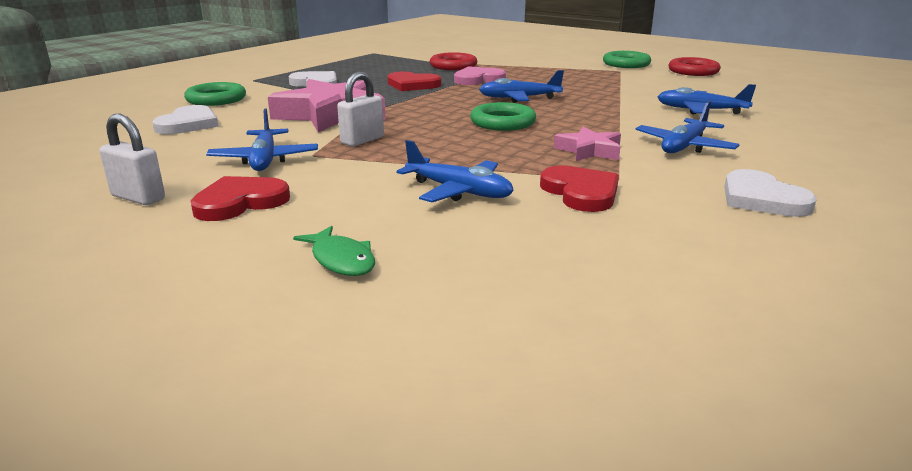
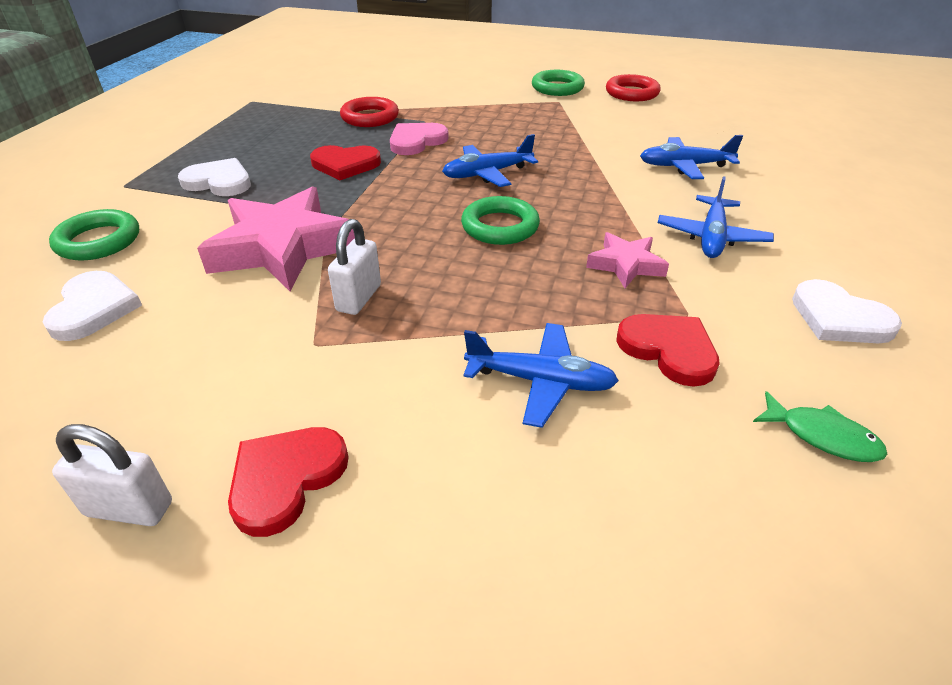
camera: 20 degrees left, 15 degrees up
(264, 160) = (257, 370): blue plane -> none
(341, 260) = (498, 571): green fish -> green fish (822, 436)

